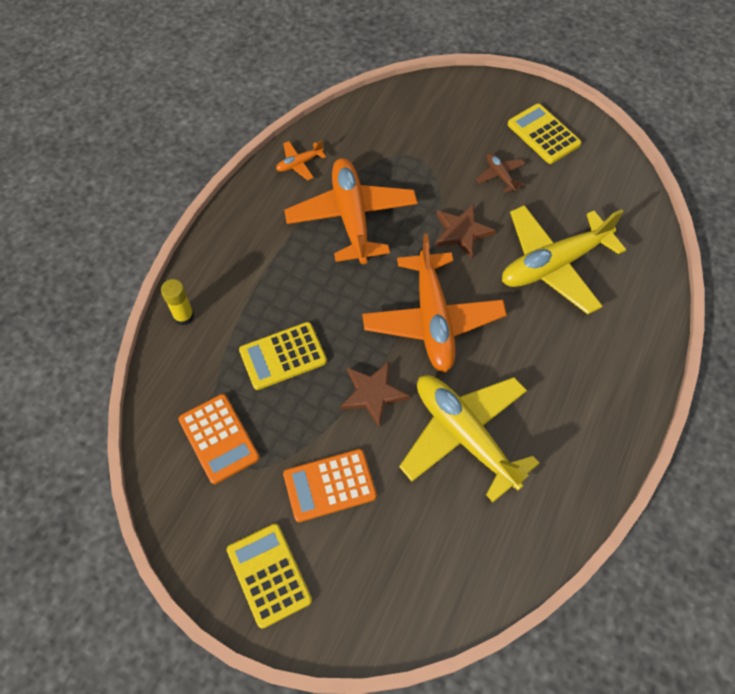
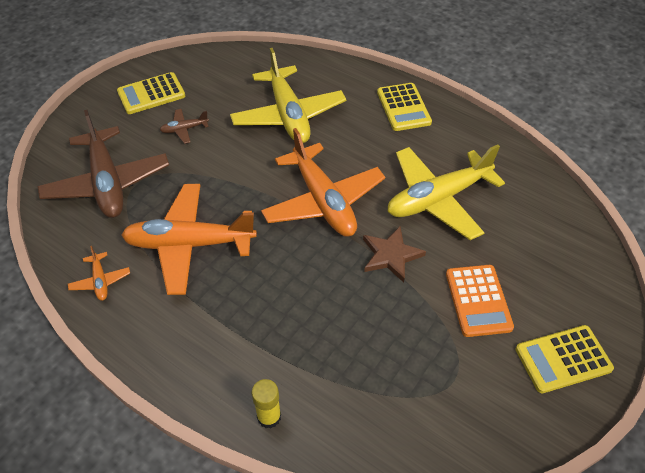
camera: 80 degrees left, 10 degrees down
(219, 438) = (424, 391): orange calculator -> none
(283, 356) = (338, 323): yellow calculator -> yellow calculator (403, 107)
(411, 135) = (107, 183): none -> brown plane
(432, 319) = (323, 201): orange plane -> orange plane turned 60 degrees clockwise
(461, 232) = (236, 165): brown star -> none

